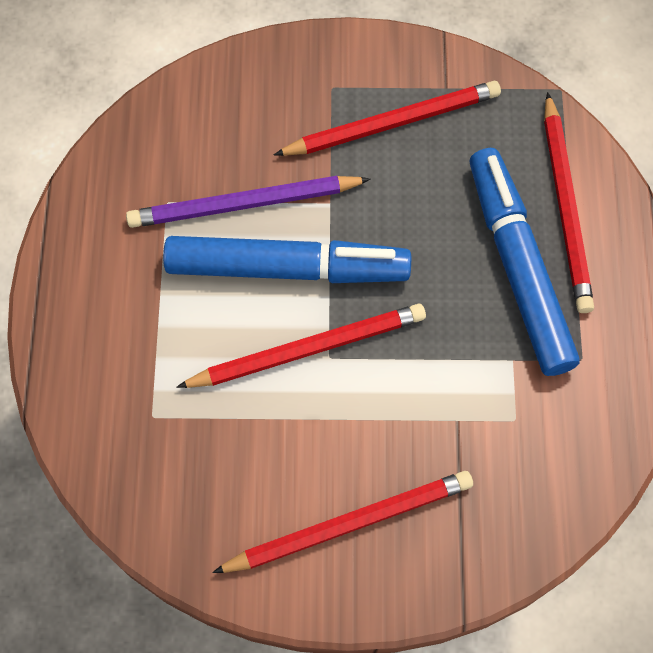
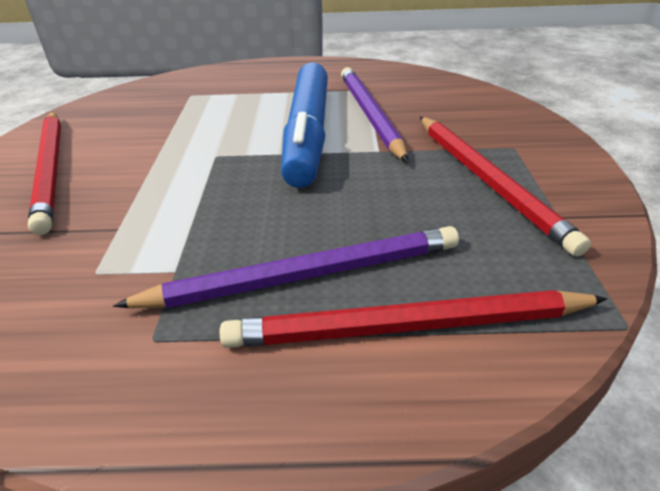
camera: 90 degrees right, 30 degrees down
(307, 349) = (227, 145): red pencil -> none
(517, 267) = (305, 275): blue marker -> purple pencil

